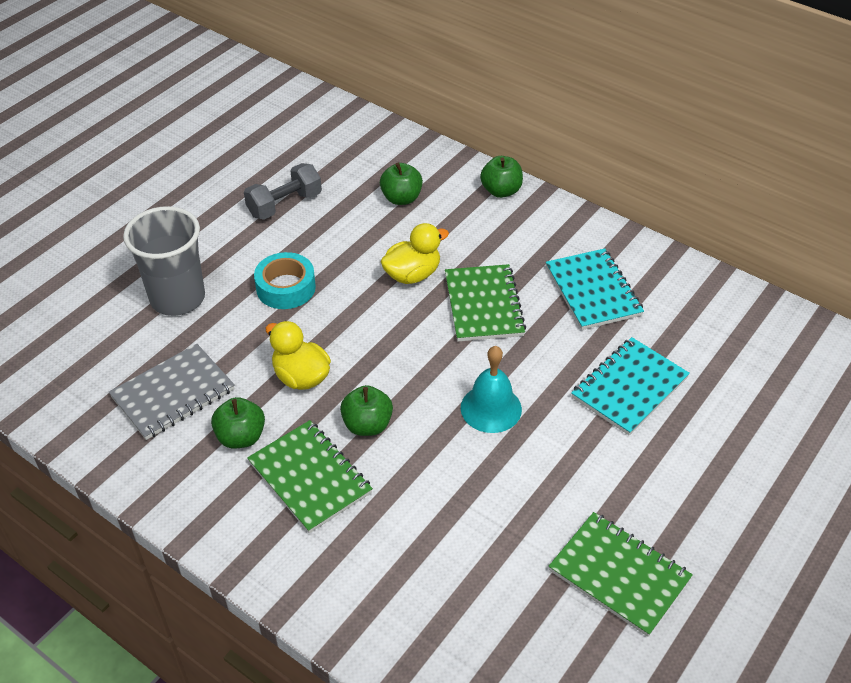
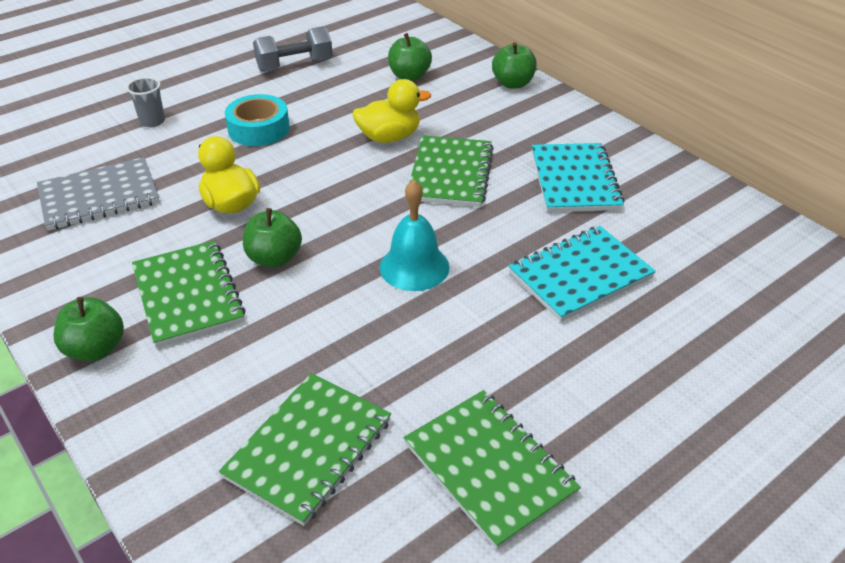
camera: 15 degrees right, 5 degrees down
(177, 298) = (152, 121): grey cup -> grey cup, size x0.45
(241, 437) = (141, 245): green apple -> green apple (96, 349)
(476, 592) = (308, 448): none -> green notebook

